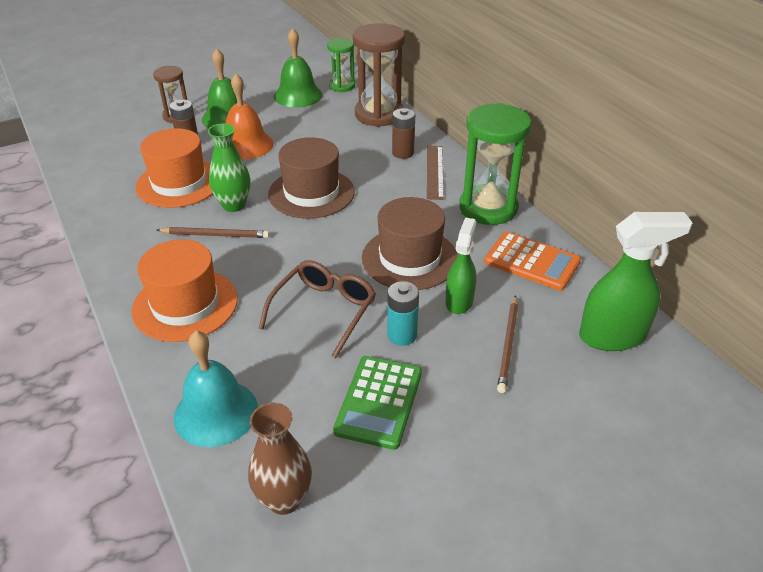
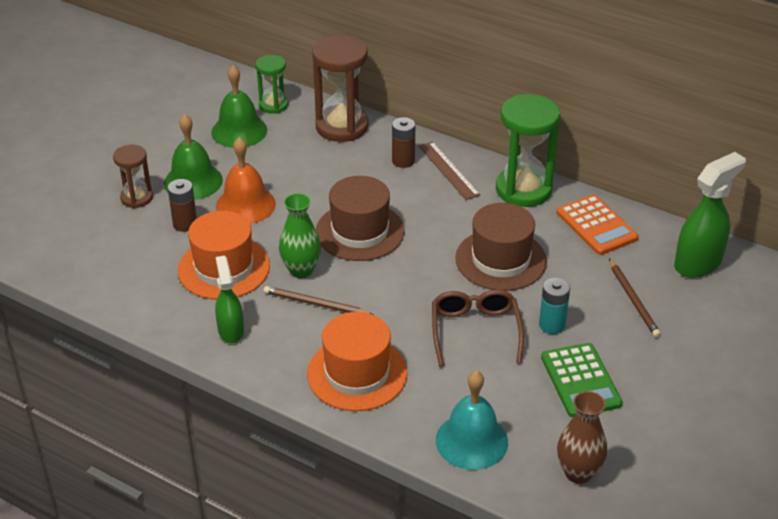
camera: 30 degrees left, 0 degrees up
(215, 235) = (315, 304): brown pencil -> brown pencil turned 135 degrees counterclockwise
(459, 301) = (570, 280): green spray bottle -> green spray bottle (231, 330)
(531, 262) = (596, 225): orange calculator -> orange calculator turned 60 degrees clockwise

